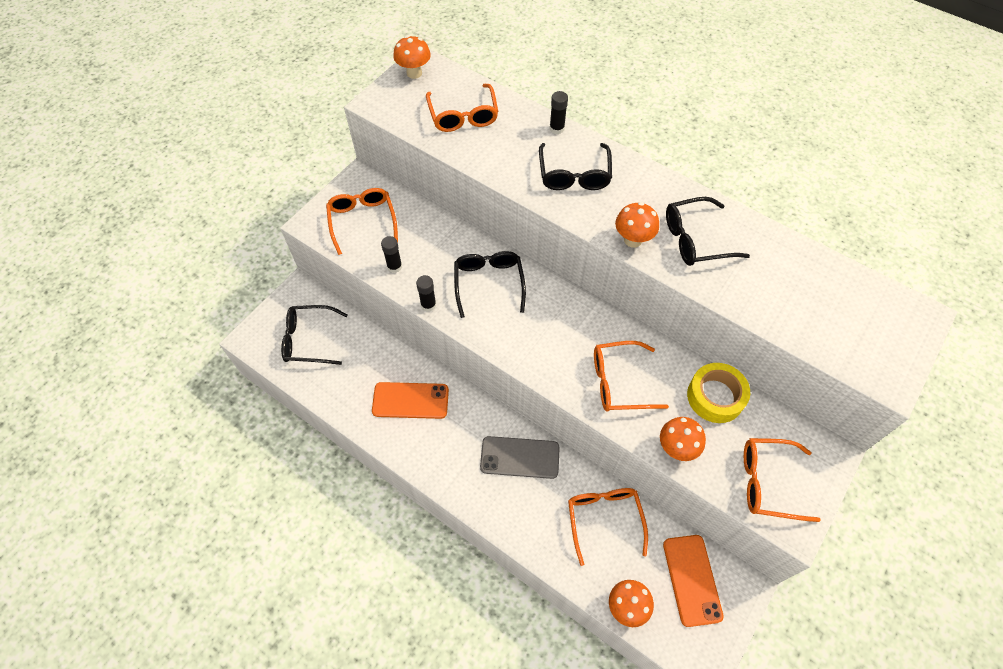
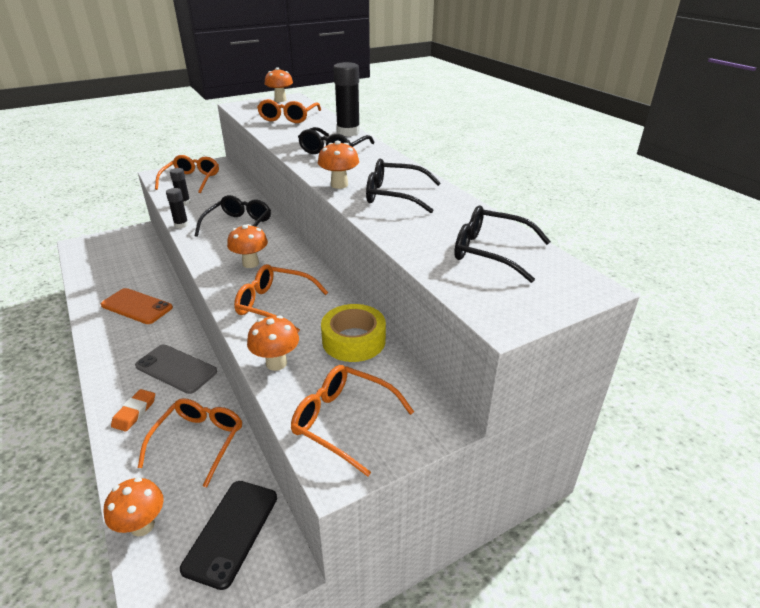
camera: 25 degrees right, 25 degrees down
(309, 340) = (112, 255): black glasses -> black glasses (490, 252)
(527, 517) = (134, 412): none -> orange eraser
(551, 336) = (250, 263): none -> orange mushroom
(556, 128) = (348, 132): black glue stick -> black glue stick, size x1.80
(692, 579) = (231, 532): orange phone -> black phone

